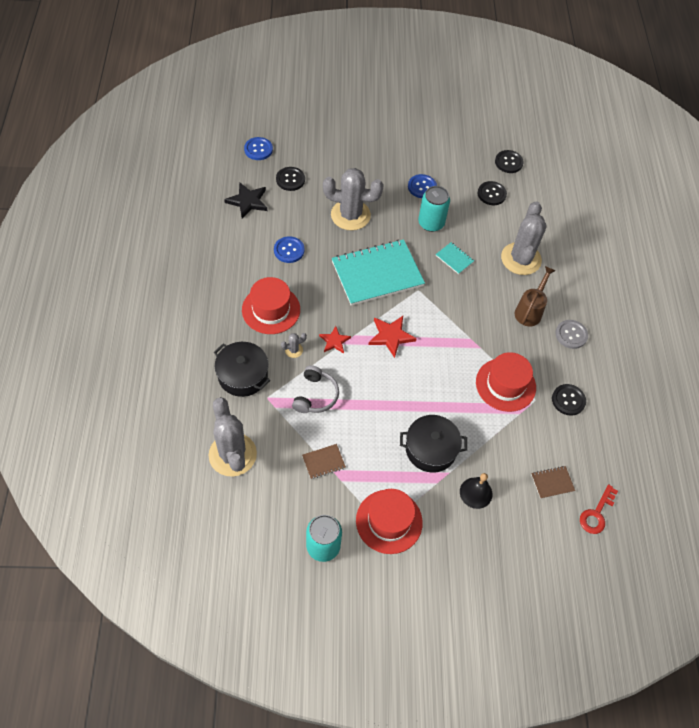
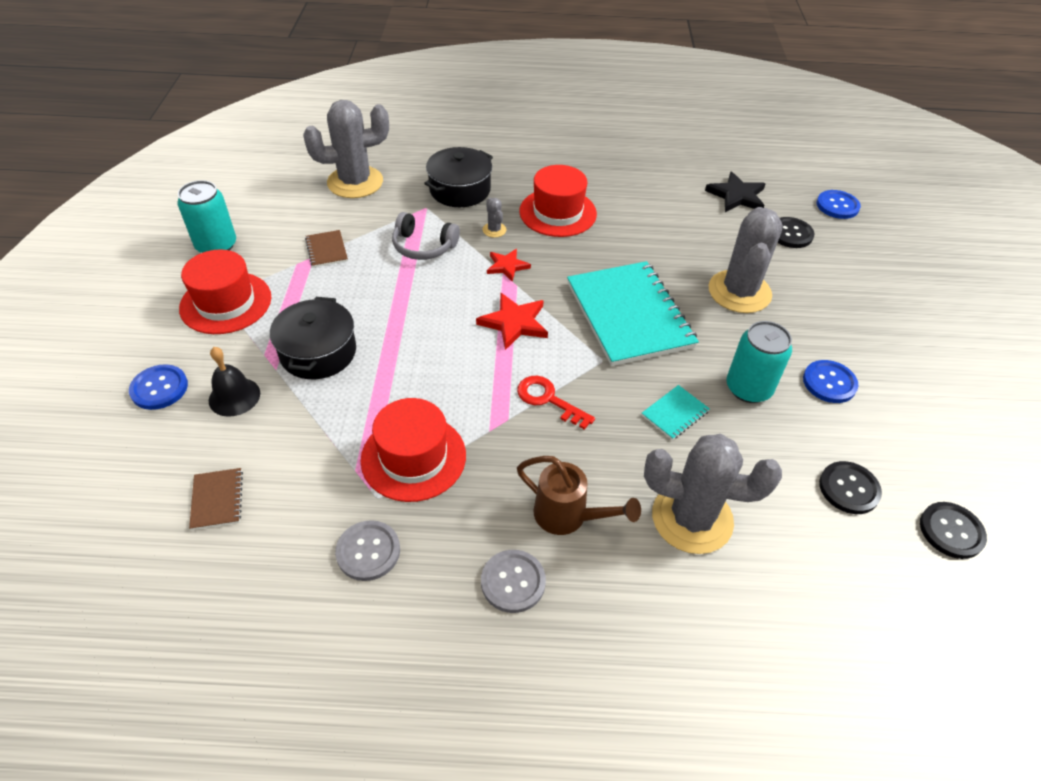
camera: 95 degrees right, 10 degrees down
(289, 250) = (658, 230): blue button -> blue button (159, 388)
(568, 400) = (368, 551): black button -> grey button
(596, 514) = (138, 559): red key -> red key (548, 399)

